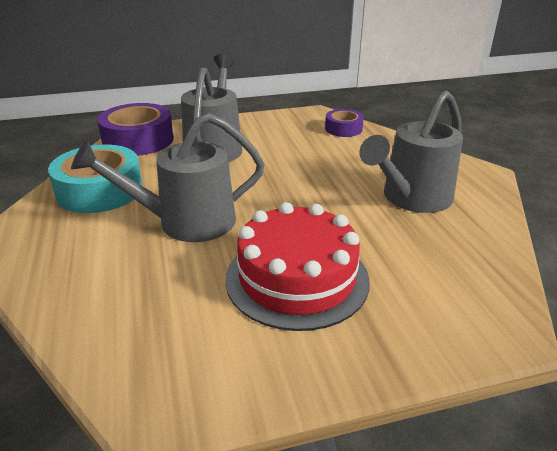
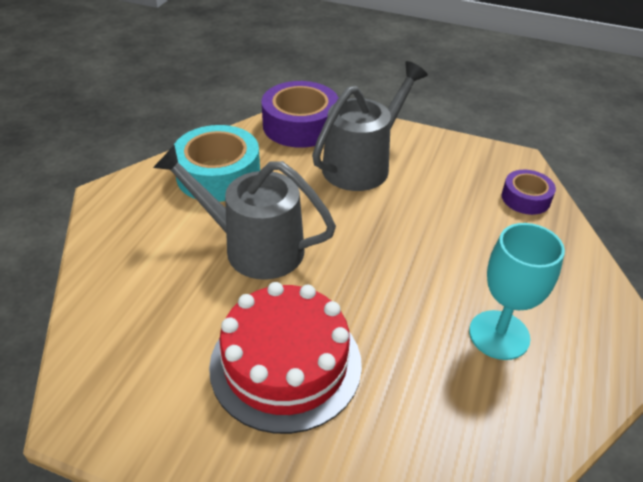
camera: 35 degrees right, 10 degrees up
(411, 199) = (499, 335): grey watering can -> turquoise goblet

